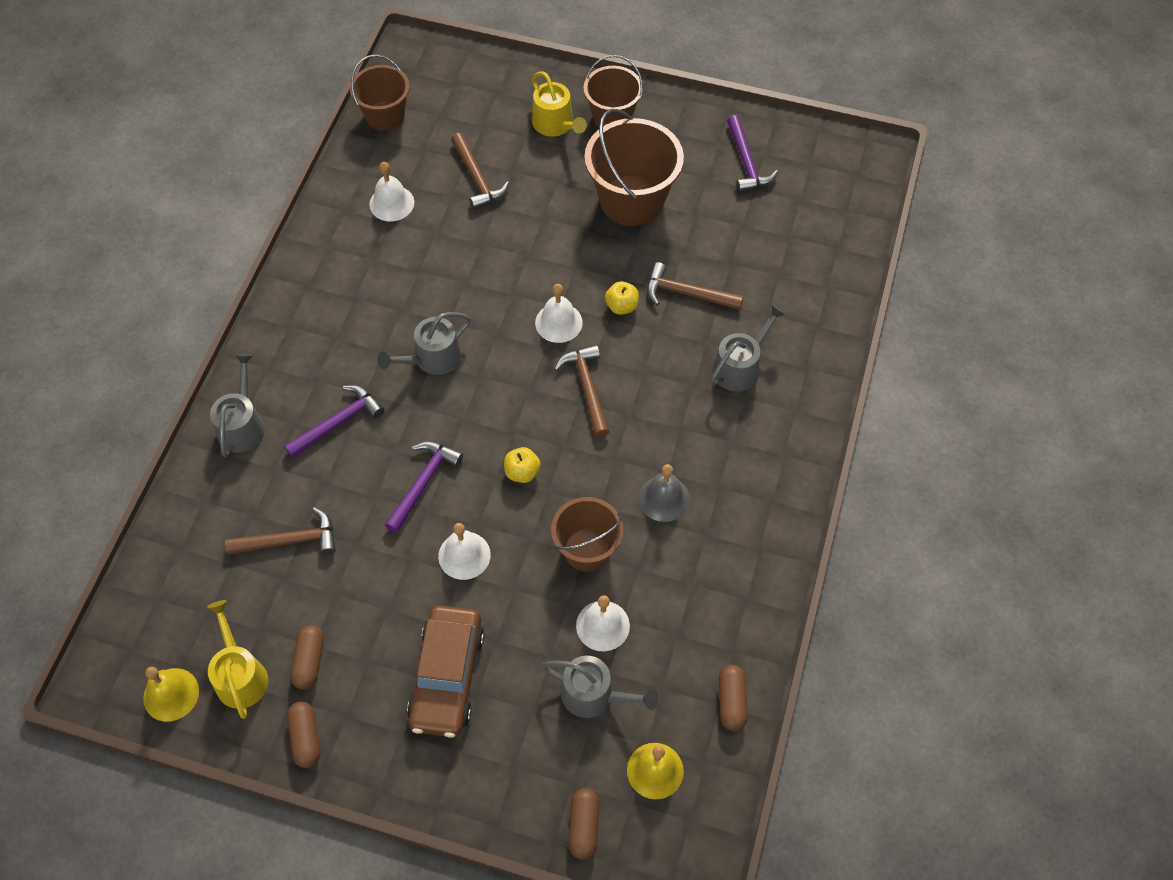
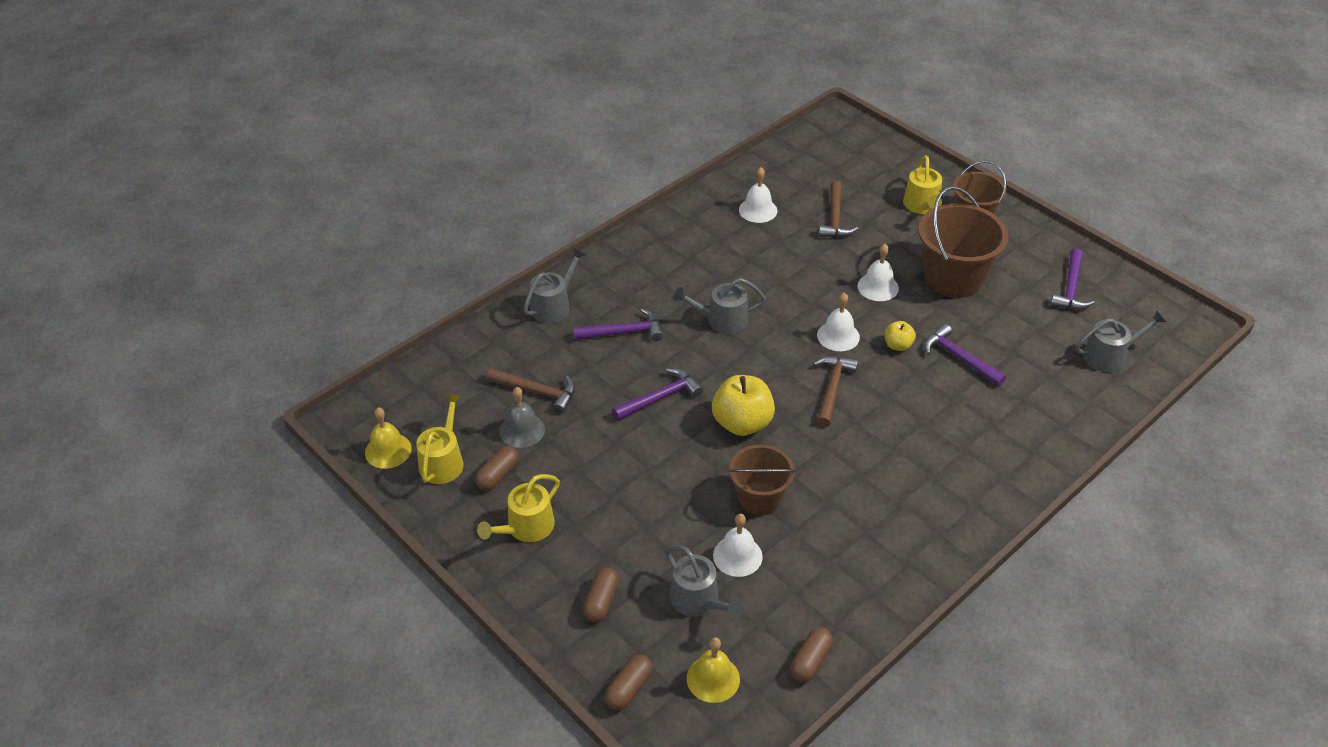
camera: 30 degrees right, 15 degrees down
(305, 738) = (461, 523): brown capsule -> brown capsule (601, 601)
(377, 706) = (526, 527): none -> yellow watering can
(385, 116) = (790, 154): brown bucket -> none
(447, 676) = (592, 533): brown car -> none
(464, 555) = (659, 458): white bell -> white bell (878, 287)
(522, 472) = (742, 423): yellow apple -> yellow apple, size x1.90
(664, 498) = (847, 490): grey bell -> grey bell (522, 430)
(686, 294) = (959, 358): brown hammer -> purple hammer
(740, 367) = (973, 427): grey watering can -> grey watering can (1109, 356)

